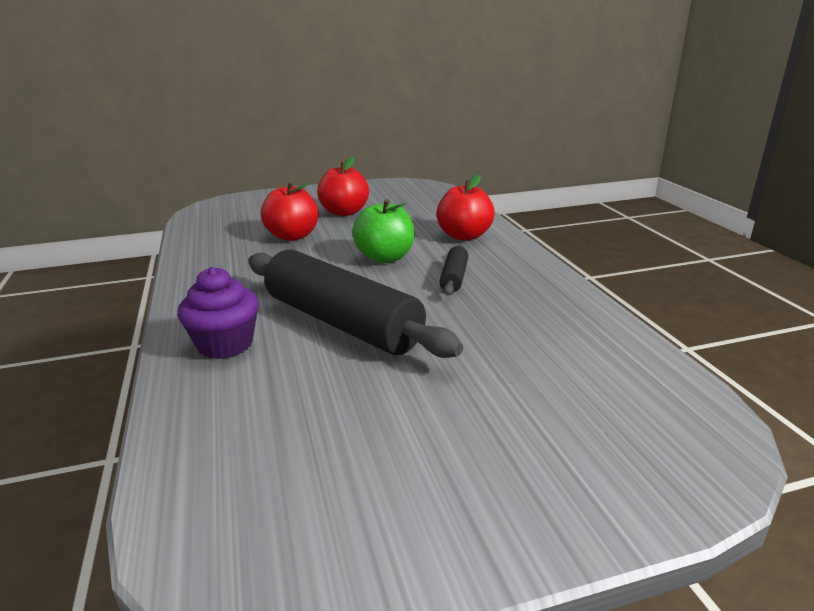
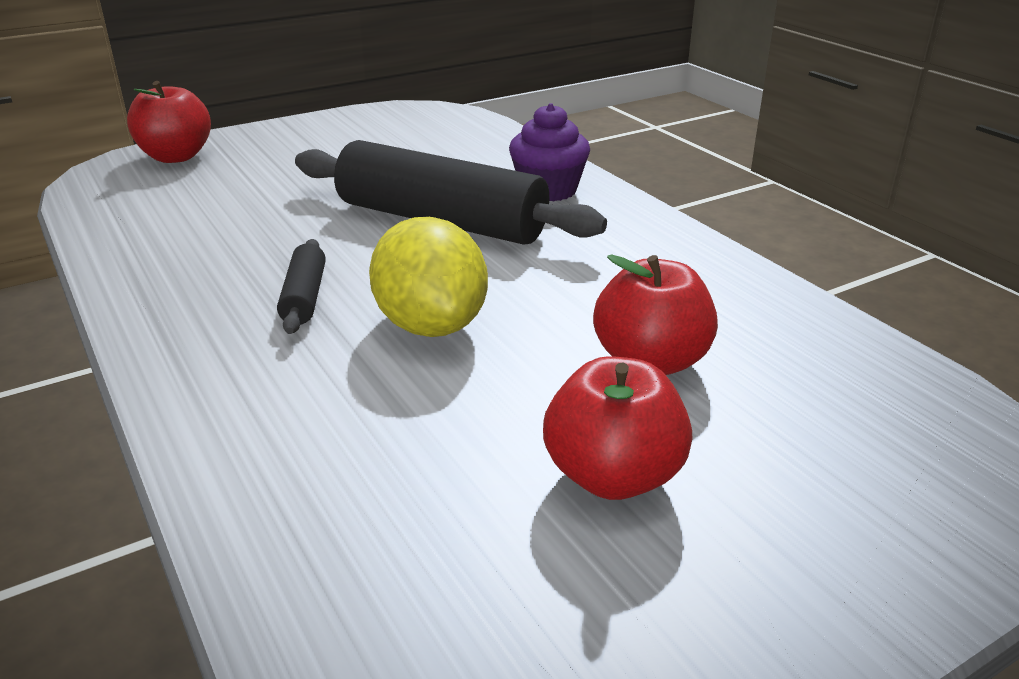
camera: 165 degrees right, 5 degrees up
(385, 258) = (431, 325): green apple -> yellow lemon
(464, 236) = (279, 409): red apple -> red apple (176, 157)

